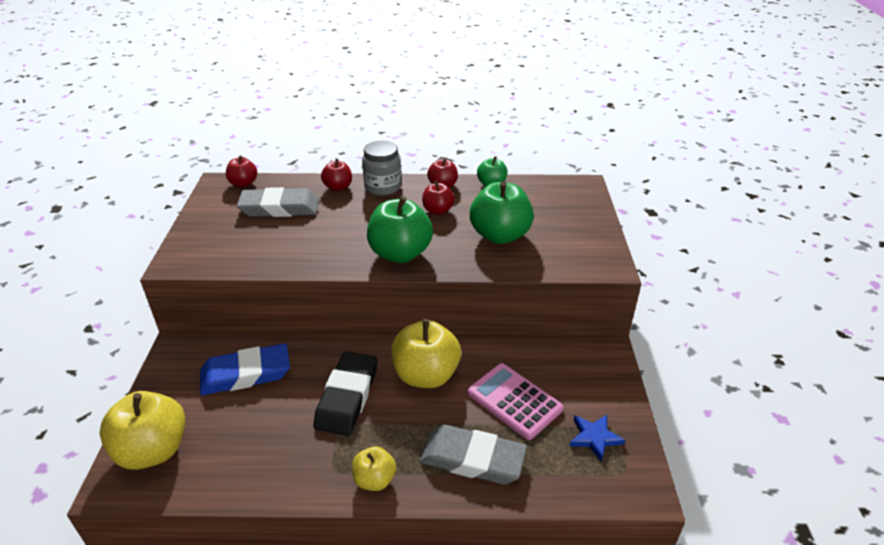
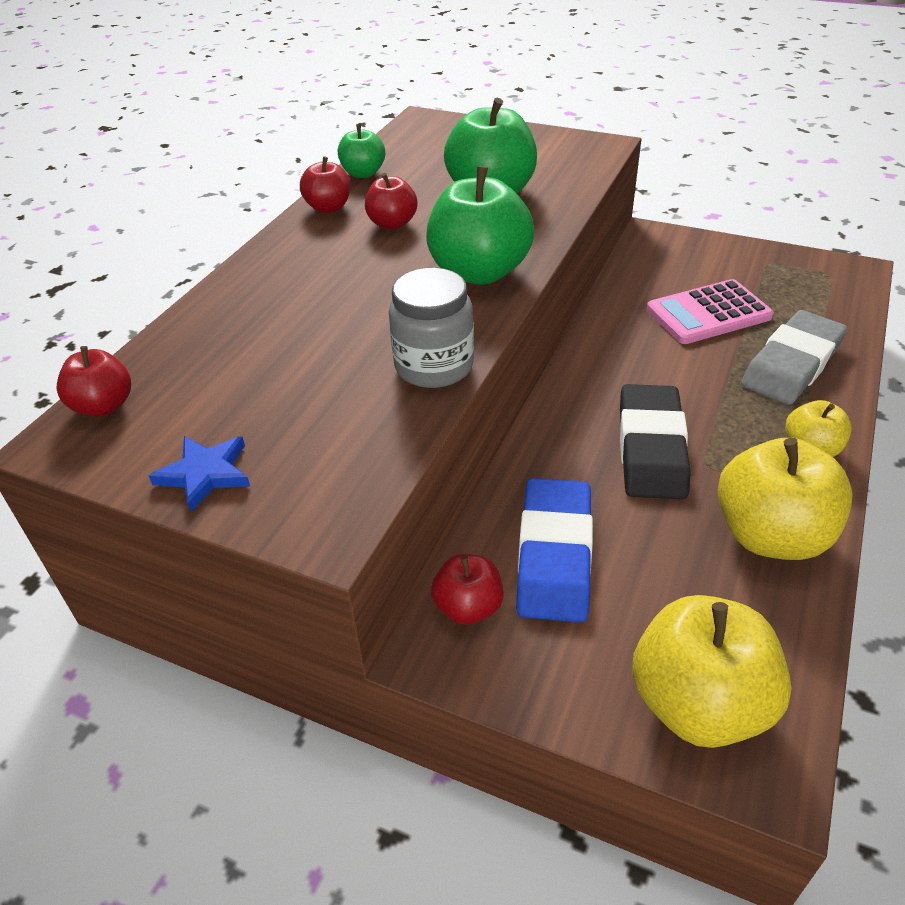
camera: 65 degrees left, 5 degrees up
(279, 208) = (242, 370): grey eraser -> none
(338, 187) = (236, 298): red apple -> red apple (468, 607)
(347, 397) = (651, 448): black eraser -> black eraser turned 60 degrees clockwise
(383, 187) = (280, 256): grey jar -> grey jar (434, 366)
(426, 375) = (637, 369): yellow apple -> yellow apple (771, 535)
(594, 438) = (779, 277): blue star -> blue star (205, 474)

